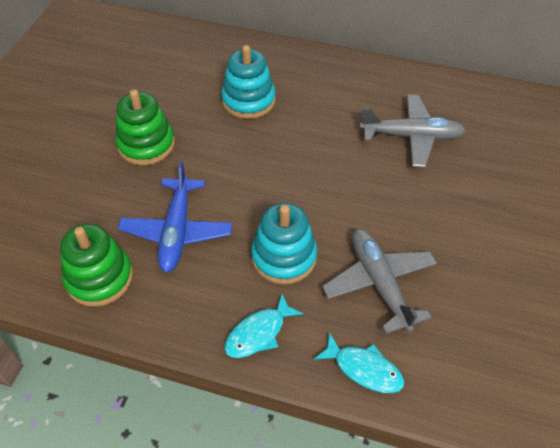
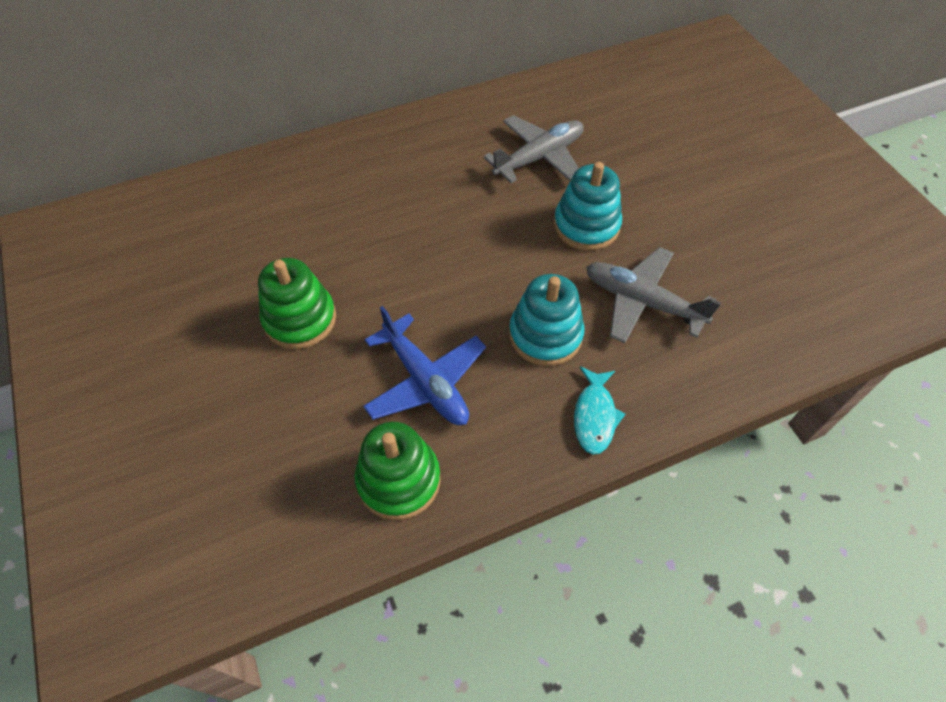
camera: 40 degrees left, 5 degrees up
(248, 100) = (358, 211): turquoise stacking toy -> turquoise stacking toy (586, 226)
(364, 369) = (702, 380): turquoise fish -> none

